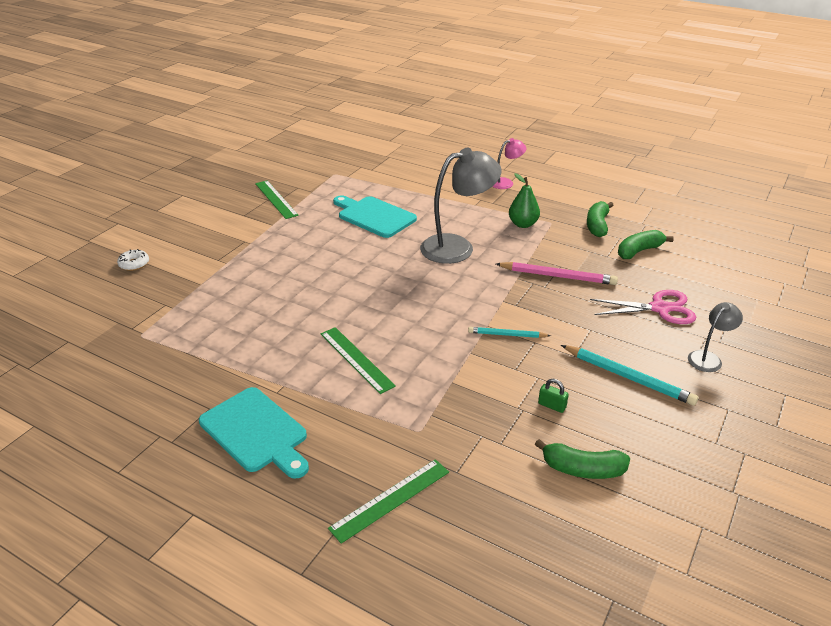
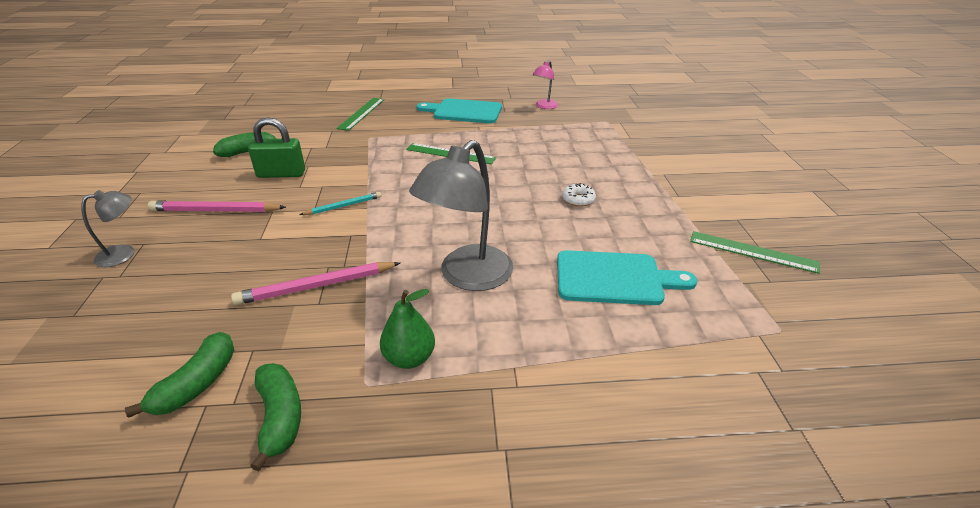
camera: 145 degrees right, 0 degrees up
(134, 264) = (710, 149): white donut -> white donut (578, 199)
(506, 182) = (512, 467): pink lamp -> pink lamp (544, 106)
(552, 405) = (281, 174): green padlock -> green padlock, size x2.06
(628, 378) = (215, 210): turquoise pencil -> pink pencil
(659, 308) = (173, 291): pink scissors -> none
(708, 358) = (124, 254): grey lamp -> grey lamp turned 135 degrees counterclockwise

